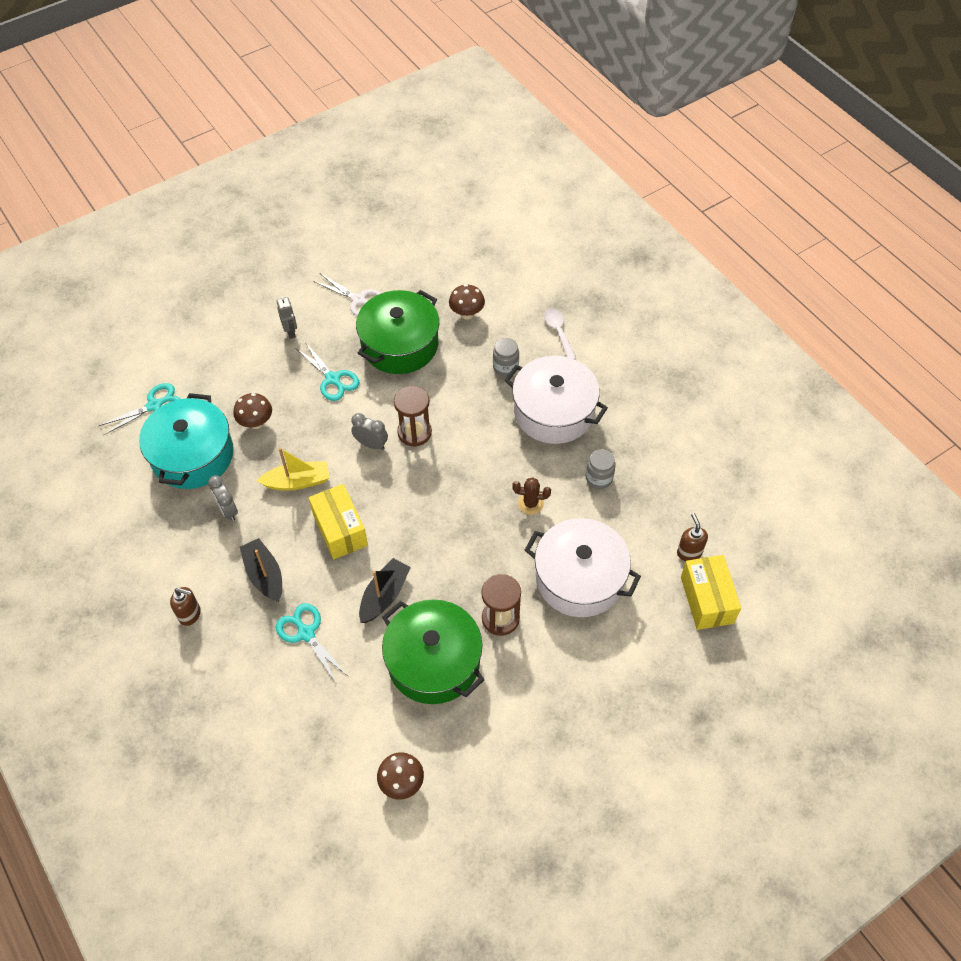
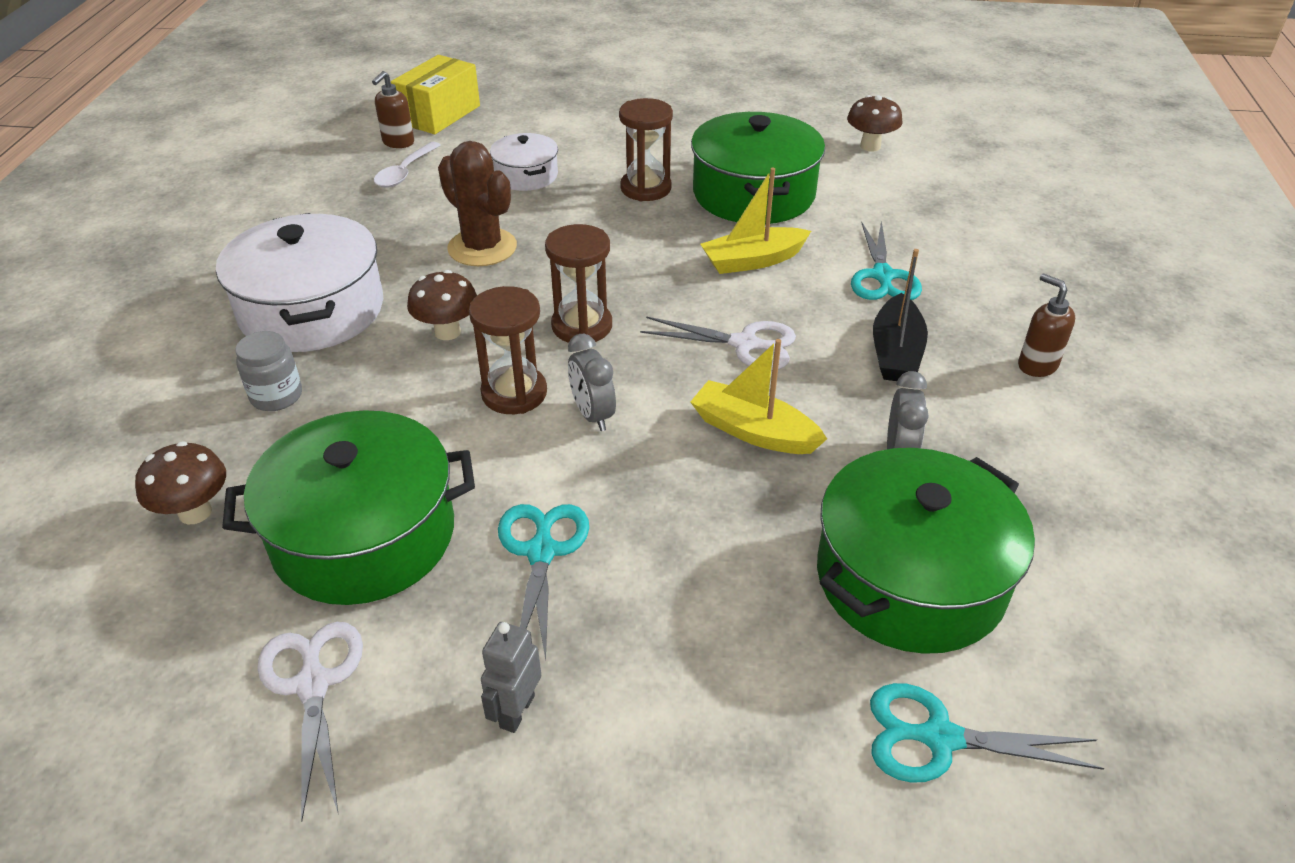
camera: 140 degrees left, 15 degrees down
(192, 455) = (910, 578): turquoise pot -> green pot
(256, 423) = (748, 562): brown mushroom -> brown mushroom (447, 332)
(340, 530) = (745, 344): yellow box -> white scissors
(384, 595) = (753, 261): black boat -> yellow boat
(425, 488) = (582, 326): none -> brown hourglass
(530, 503) = (482, 248): brown cactus -> brown cactus, size x1.70
(558, 332) = (136, 394): white spoon -> white spoon (405, 172)
(579, 578) = (526, 175): white pot -> white pot, size x0.53
(599, 478) = (377, 228): grey jar -> none

